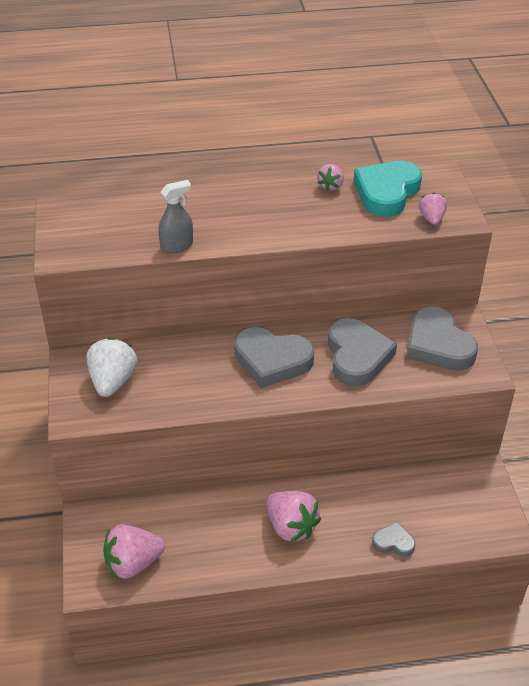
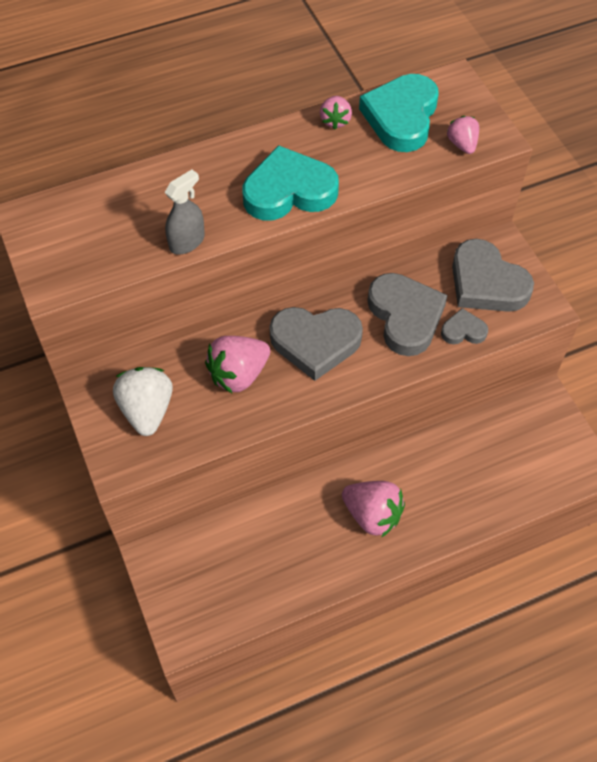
camera: 15 degrees left, 15 degrees up
(133, 563) = (220, 599): pink strawberry -> pink strawberry (238, 374)
(273, 226) = (289, 191): none -> turquoise heart
(393, 542) = (481, 507): grey heart -> grey heart (463, 331)

